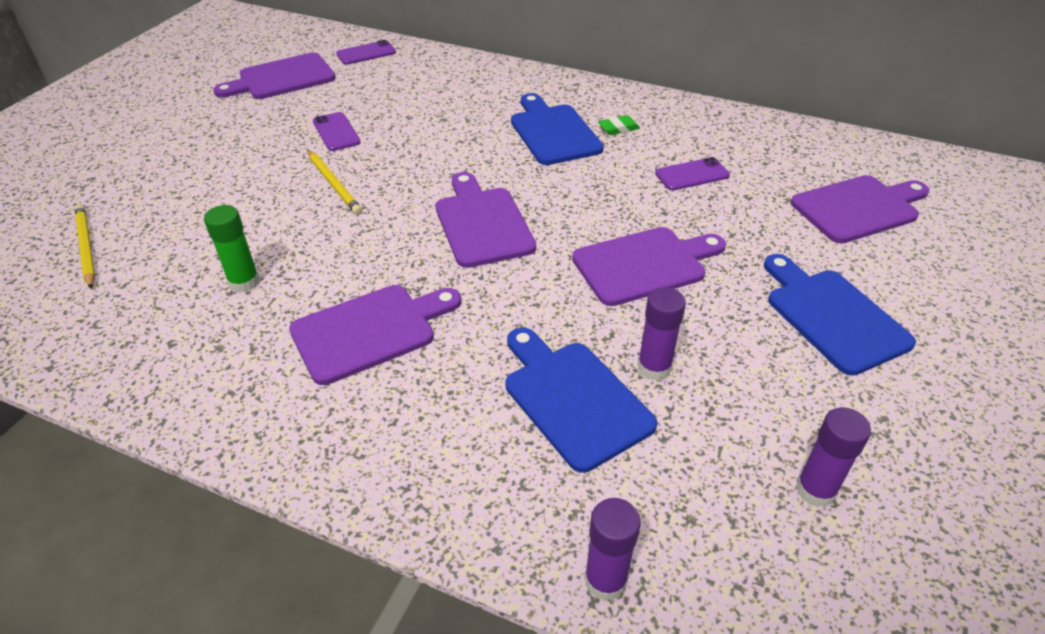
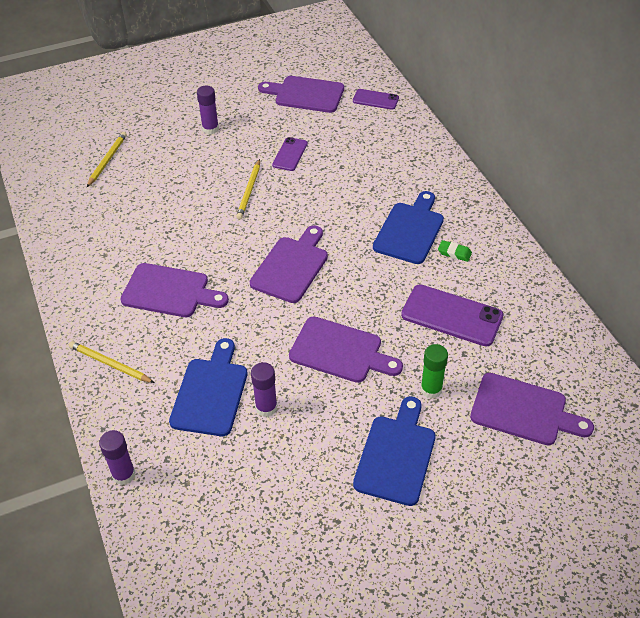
camera: 45 degrees right, 5 degrees up
(244, 282) = (148, 226): green glue stick -> green glue stick (431, 389)
(399, 464) = (110, 364): none -> yellow pencil
(692, 174) = (452, 315): purple phone -> purple phone, size x1.73
(815, 490) = (254, 519): purple glue stick -> purple glue stick (210, 129)

